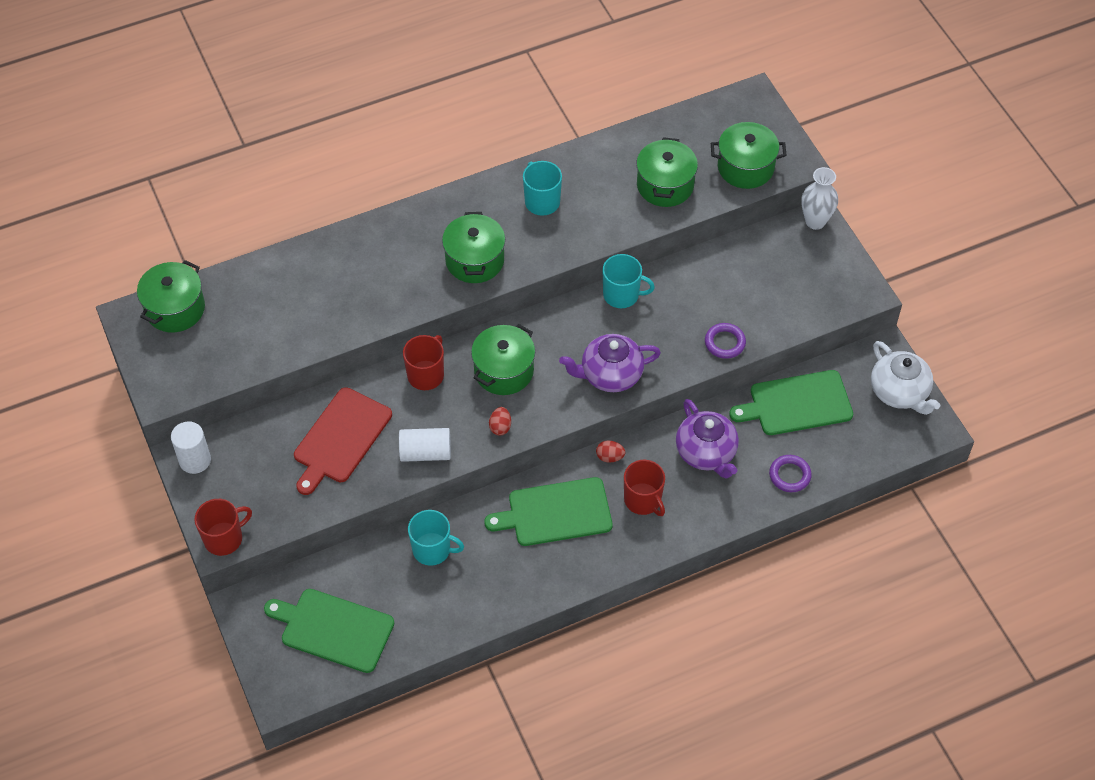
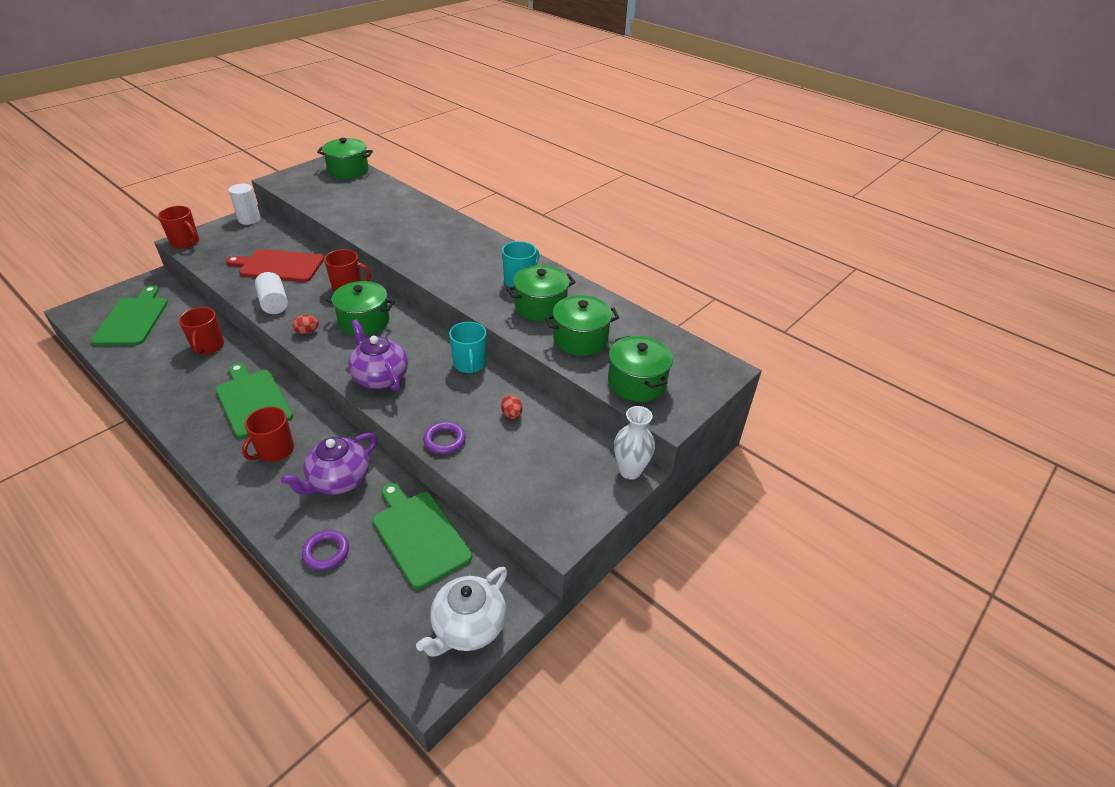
camera: 65 degrees right, 15 degrees down
(432, 549) = (208, 346): turquoise mug -> red mug
(474, 260) = (443, 264): green pot -> green pot (540, 307)
(610, 457) = (318, 418): red egg -> red egg (512, 415)

